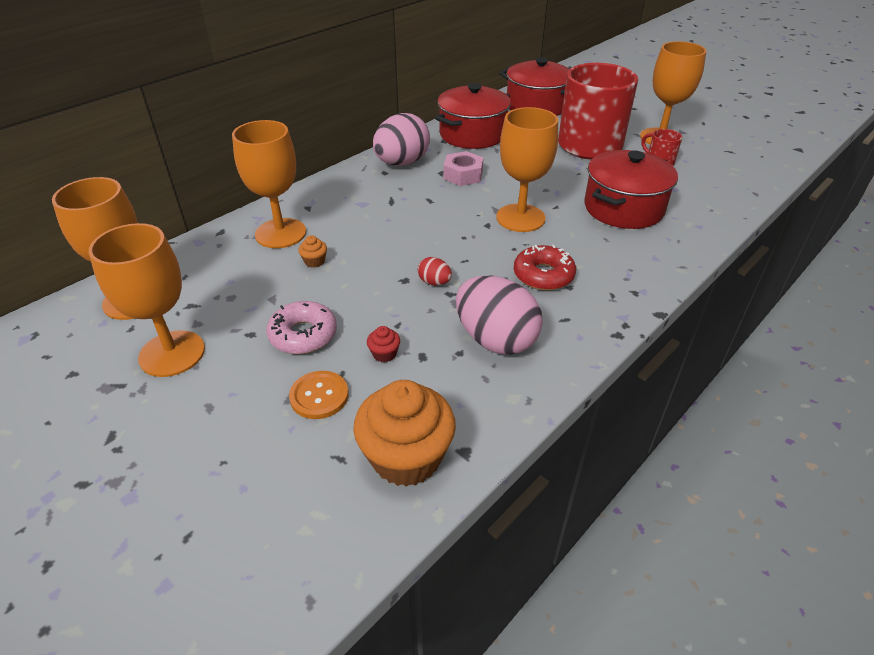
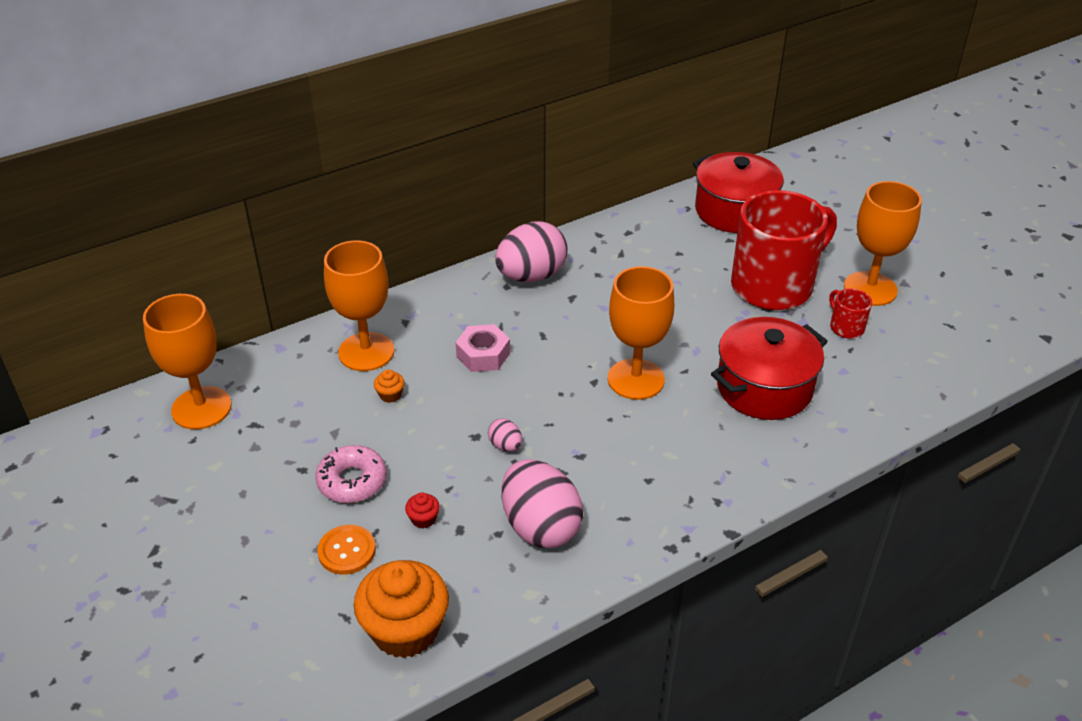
camera: 15 degrees right, 0 degrees up
(172, 353) = (224, 476): orange goblet -> none
(434, 282) = (505, 445): red egg -> pink egg
(463, 175) = (596, 306): pink nut -> pink nut (483, 355)
(472, 134) = (633, 245): red pot -> none
(543, 275) = (626, 460): red donut -> none

